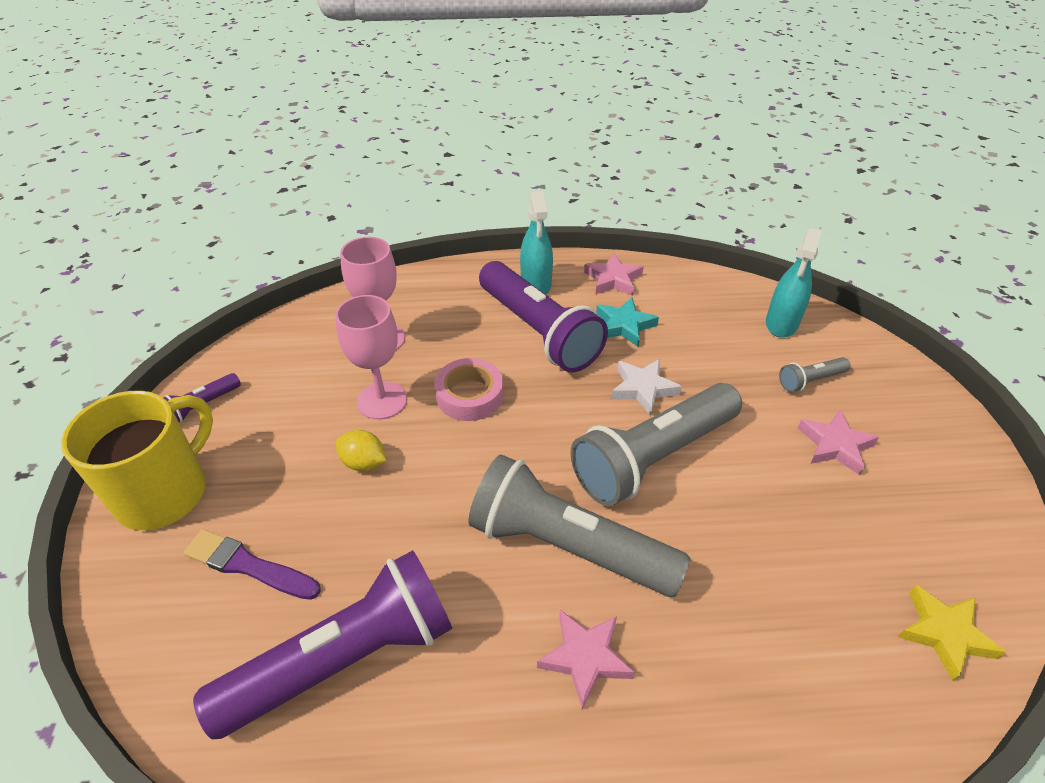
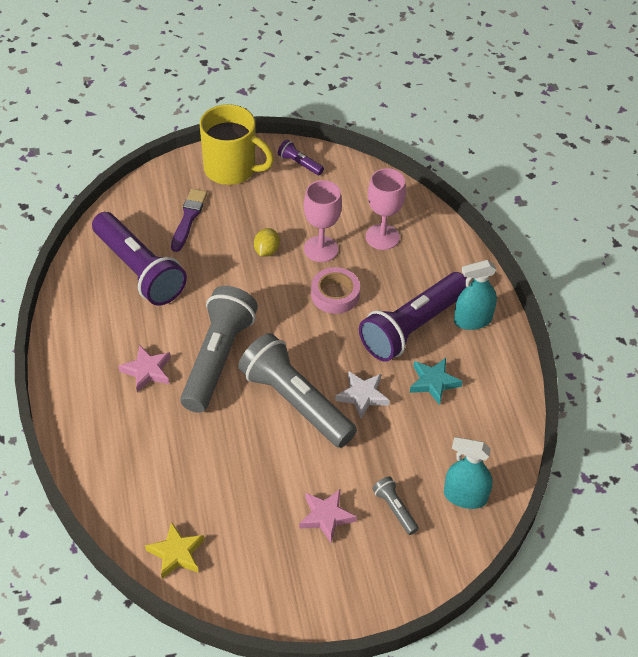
camera: 80 degrees right, 5 degrees up
(613, 279) = (494, 373): pink star -> none

